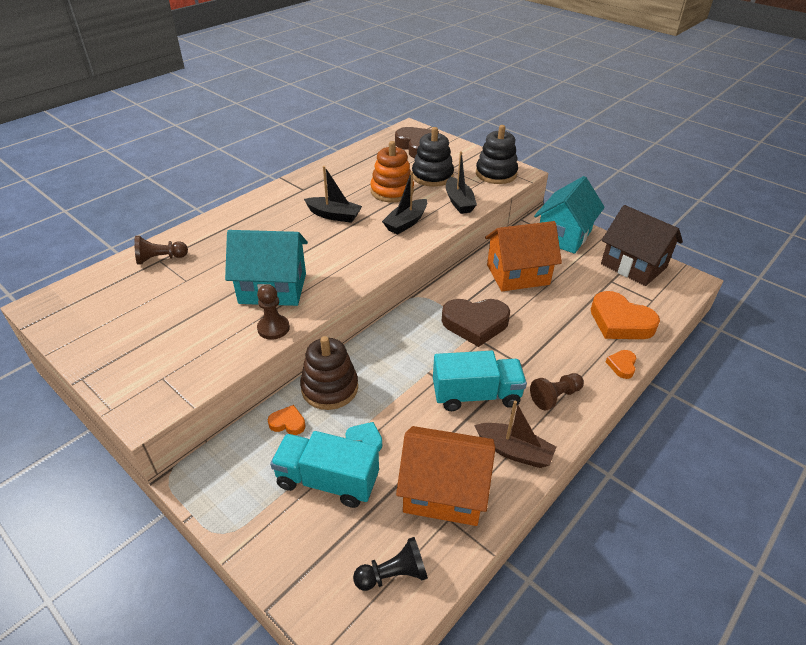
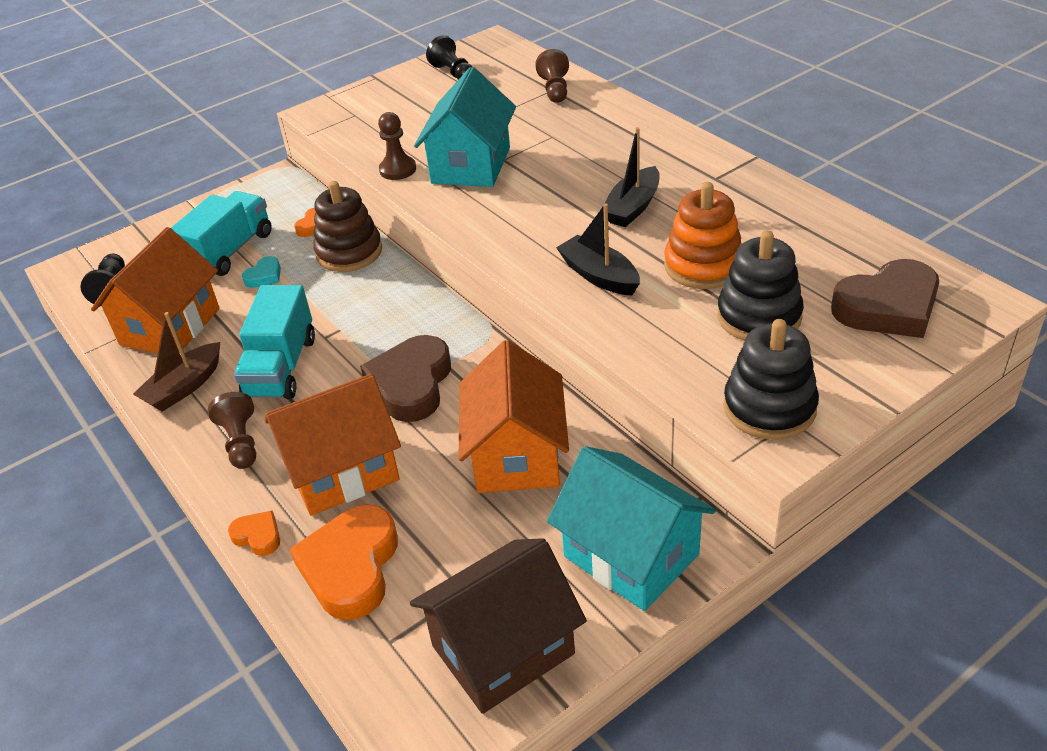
camera: 105 degrees right, 0 degrees up
(100, 321) = (453, 73): none -> black pawn
(459, 202) = (658, 341): black boat -> none
(558, 340) = (342, 471): none -> orange house
(620, 322) = (351, 567): orange heart -> orange heart turned 45 degrees counterclockwise

